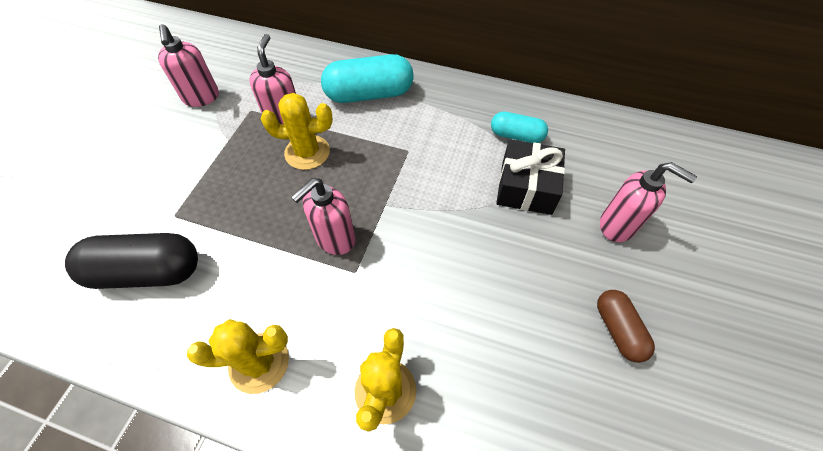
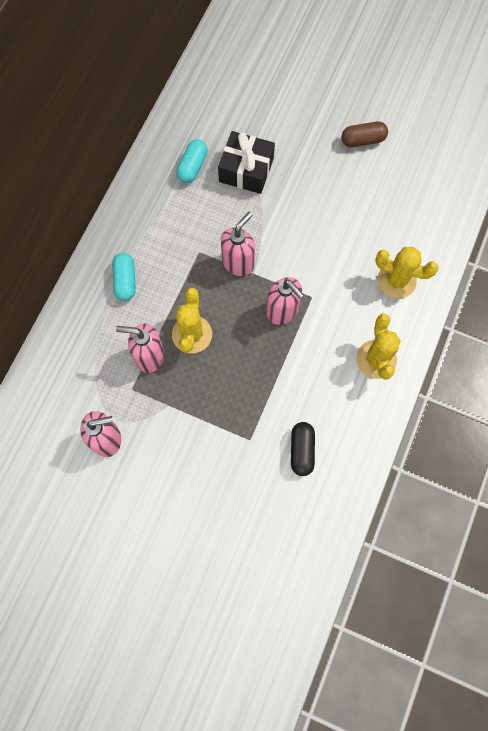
camera: 85 degrees left, 15 degrees up
(147, 271) = (301, 450): black capsule -> black capsule, size x0.58
(369, 94) = (125, 281): turquoise capsule -> turquoise capsule, size x0.58
(617, 226) = (286, 118): pink soap dispenser -> pink soap dispenser (238, 262)

